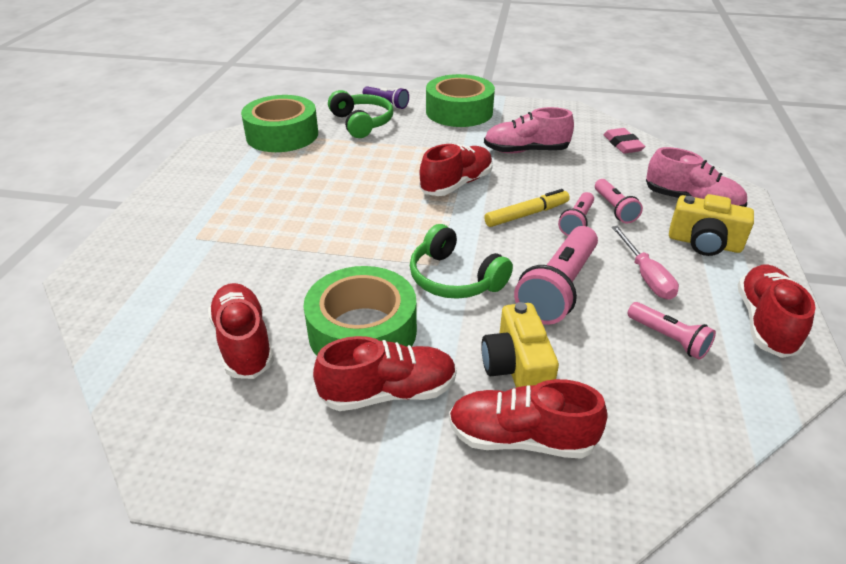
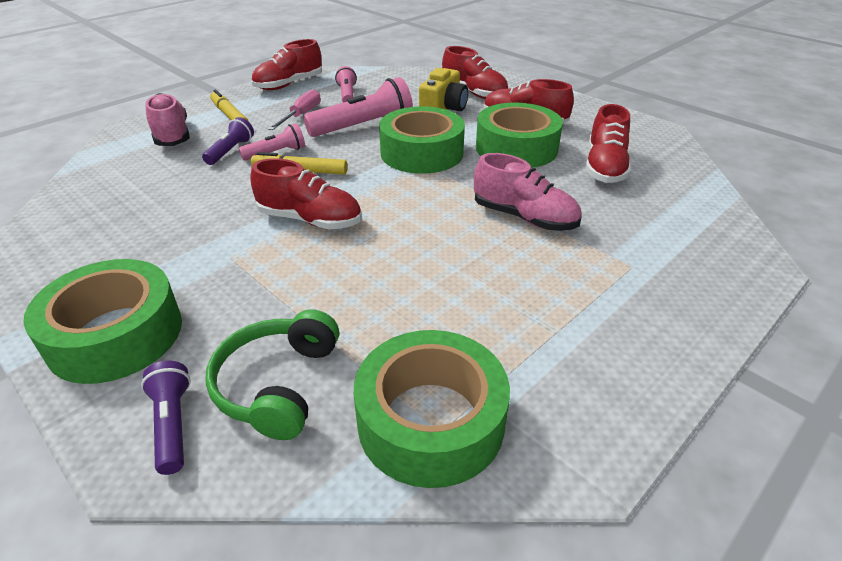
camera: 145 degrees left, 0 degrees up
(454, 278) = (421, 153): green headphones -> green tape
(456, 184) = (310, 220): red shoe -> red shoe turned 150 degrees counterclockwise
(526, 151) = (177, 228): pink shoe -> pink shoe (524, 217)
(614, 208) = (230, 151): pink flashlight -> purple flashlight
(622, 144) = (85, 195): pink eraser -> none
(704, 243) = (230, 115): yellow camera -> yellow marker

